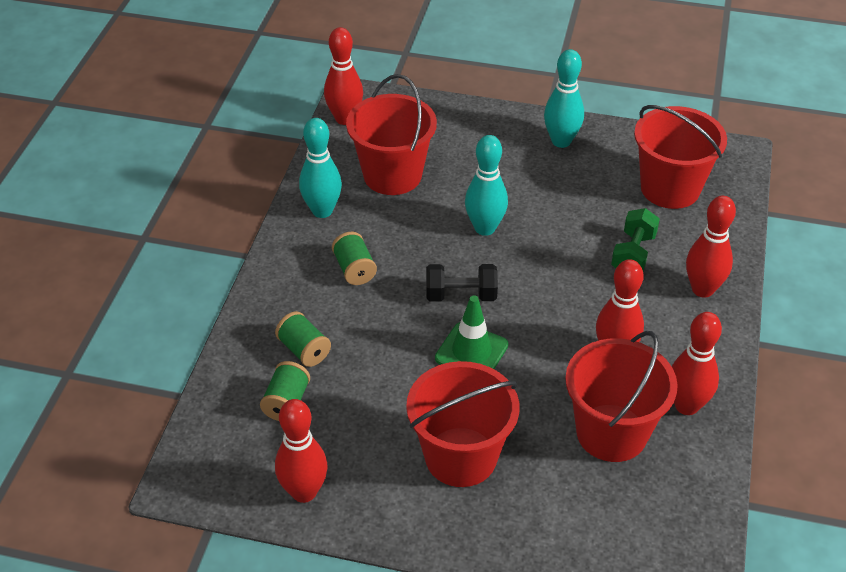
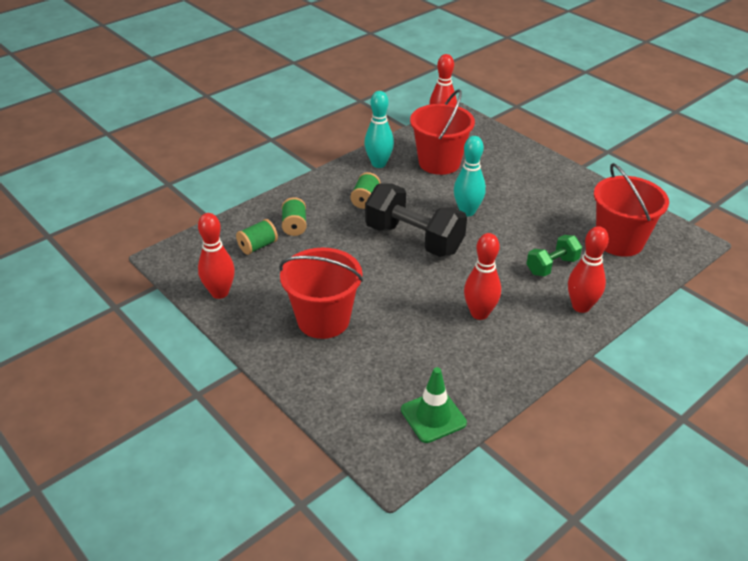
camera: 35 degrees right, 5 degrees down
(461, 295) = (414, 239): black dumbbell -> black dumbbell, size x1.84
(471, 351) = (389, 270): green traffic cone -> green traffic cone (433, 416)
(561, 141) = (569, 186): turquoise bowling pin -> none
(611, 433) = (429, 354): red bucket -> none
(686, 405) = (497, 365): red bowling pin -> none

